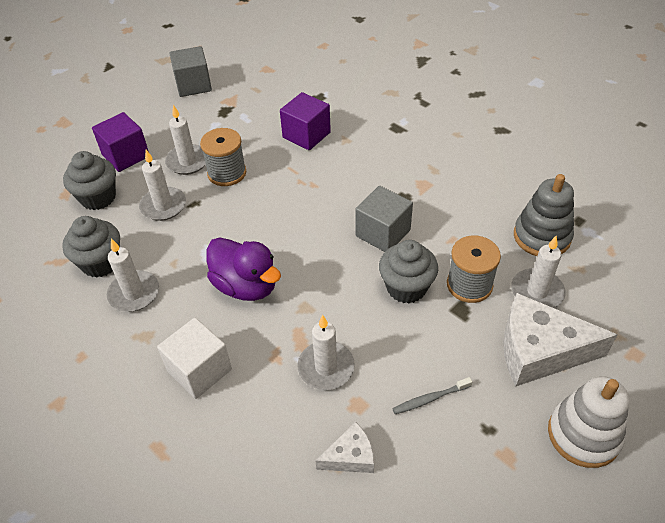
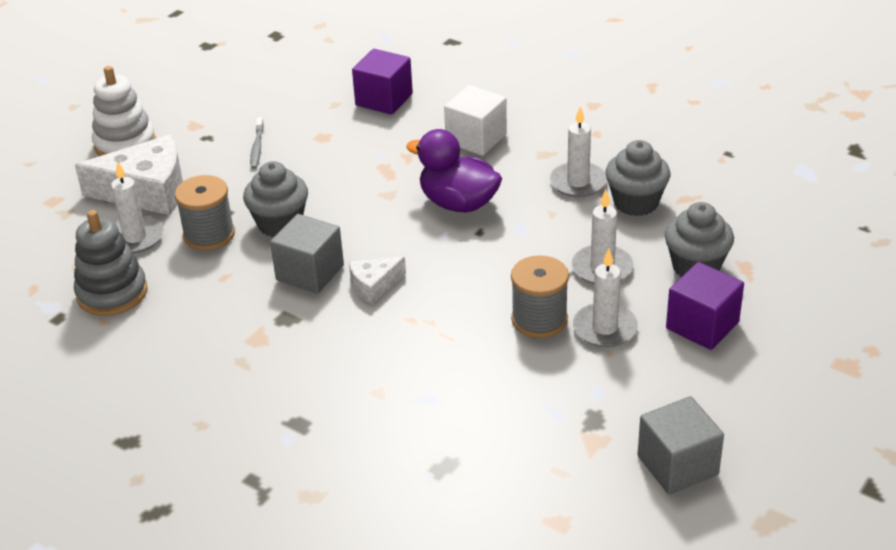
camera: 170 degrees right, 10 degrees down
(306, 135) = (442, 392): purple cube -> purple cube (384, 99)
(326, 367) = (356, 155): white candle -> none
(350, 456) = (325, 109): white cheese -> white cheese (374, 285)
(430, 399) = (257, 148): grey toothbrush -> grey toothbrush turned 120 degrees clockwise

